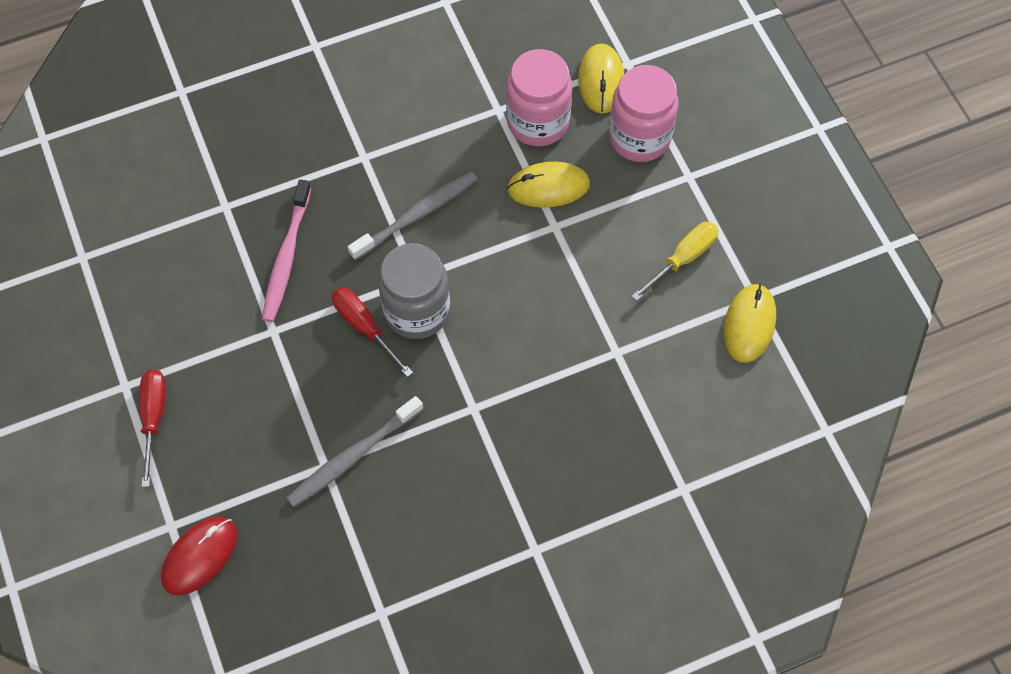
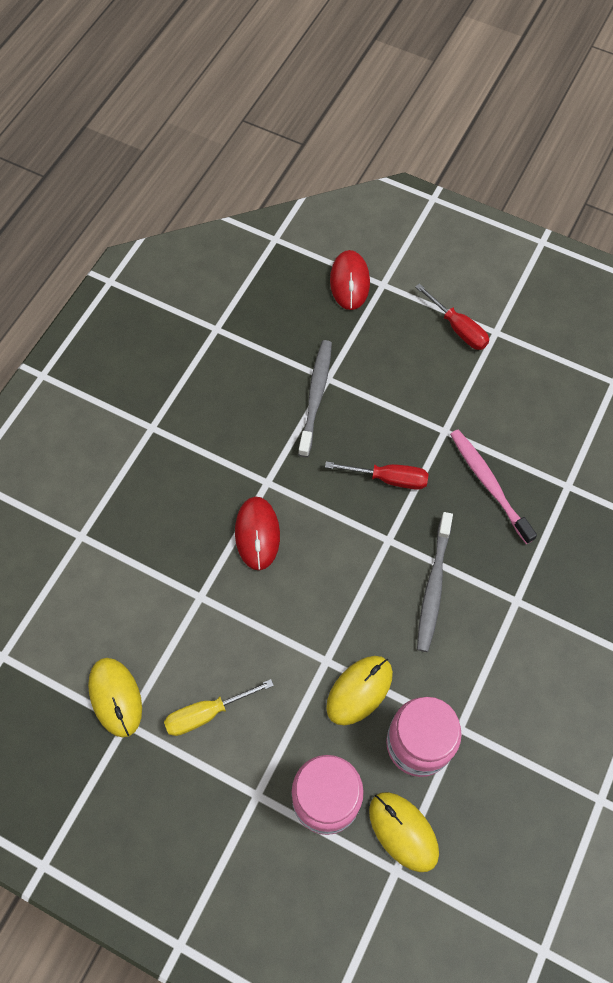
camera: 140 degrees right, 0 degrees up
(417, 311) = (365, 517): grey jar -> none
(522, 368) = (257, 534): none -> red mouse
(683, 258) = (206, 713): yellow screwdriver -> yellow screwdriver turned 60 degrees clockwise

